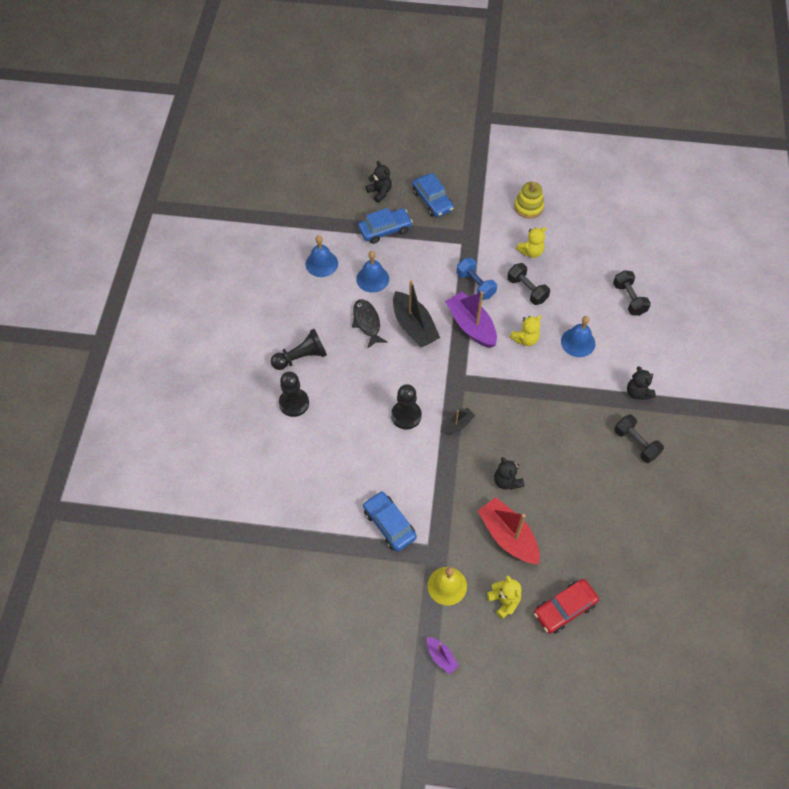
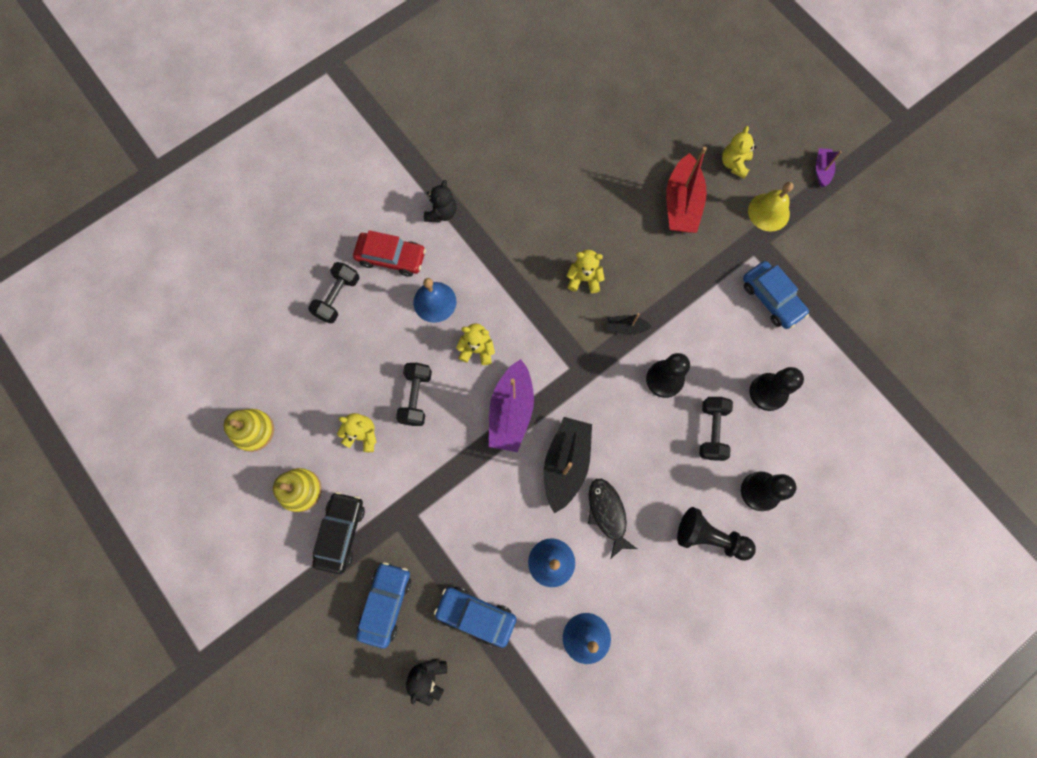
camera: 135 degrees left, 15 degrees up
(338, 462) = (768, 392): none -> black pawn
(367, 322) = (607, 513): black fish -> black fish turned 135 degrees clockwise
(389, 524) = (771, 298): blue car -> blue car turned 45 degrees counterclockwise
(475, 285) = (457, 451): blue dumbbell -> none
(487, 208) = (341, 532): none -> black car
(507, 481) = (636, 244): black teddy bear -> none
(513, 430) = (584, 279): none -> yellow teddy bear
(564, 609) = (693, 121): red car -> red car (391, 257)
(583, 210) = (253, 431): none -> yellow stacking toy
(635, 443) = (496, 177): black dumbbell -> black dumbbell (712, 431)

